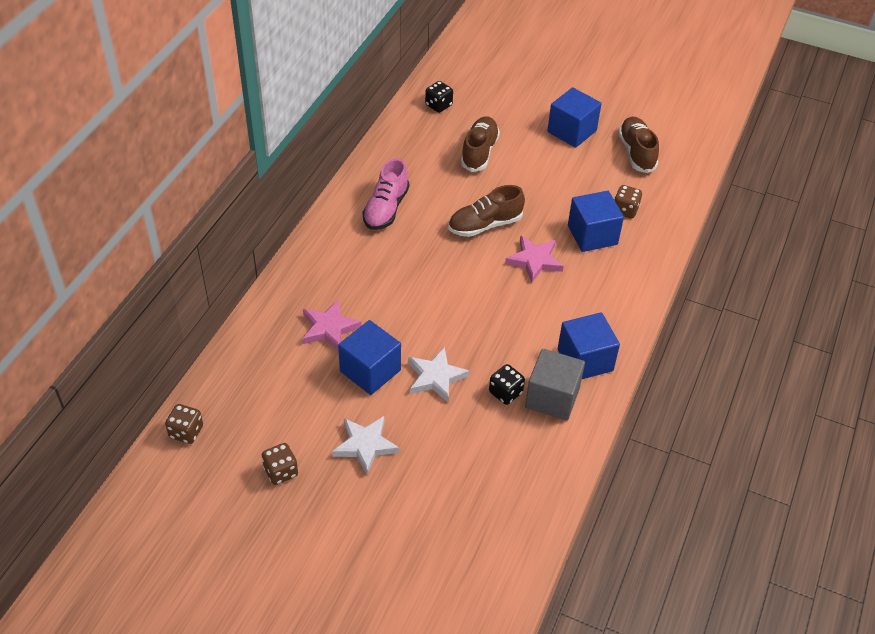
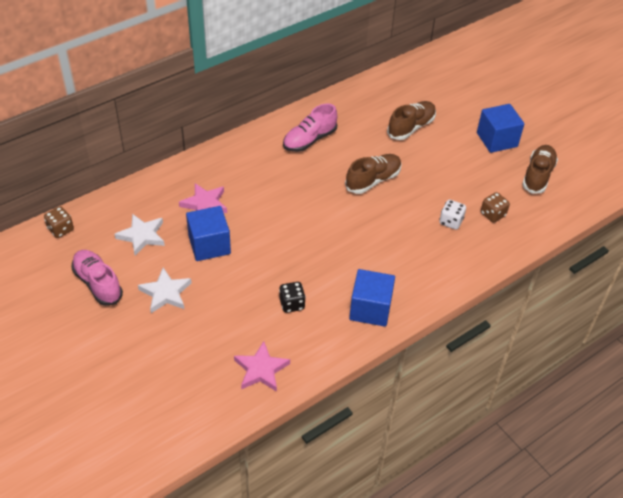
camera: 30 degrees right, 0 degrees up
(281, 472) = (98, 283): brown dice -> pink shoe
(435, 377) = (251, 270): white star -> white star (142, 236)
(438, 105) = (407, 83): black dice -> none
(485, 225) = (373, 180): brown shoe -> brown shoe turned 135 degrees clockwise
(534, 261) = (390, 221): pink star -> pink star (261, 369)
(552, 397) = (323, 324): grey cube -> none
(592, 235) = (451, 221): blue cube -> white dice

